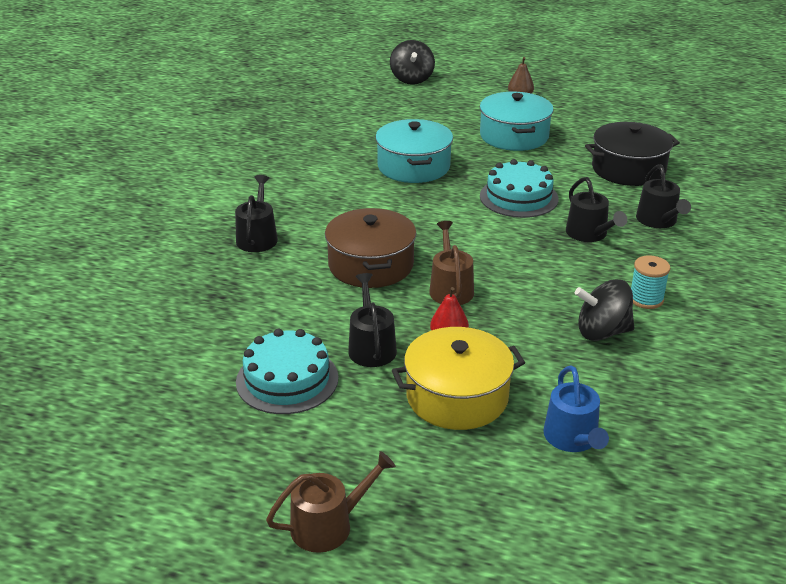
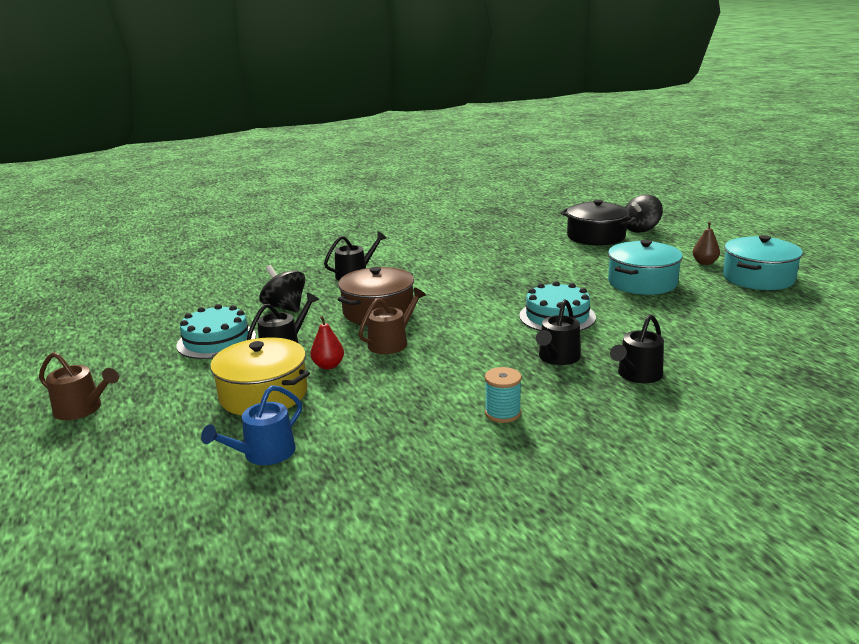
camera: 50 degrees right, 10 degrees down
(413, 166) = (525, 274): turquoise pot -> turquoise pot (758, 278)
(602, 332) = (424, 413): black spinning top -> black spinning top (285, 307)
(628, 169) = (693, 334): black pot -> black pot (596, 236)

